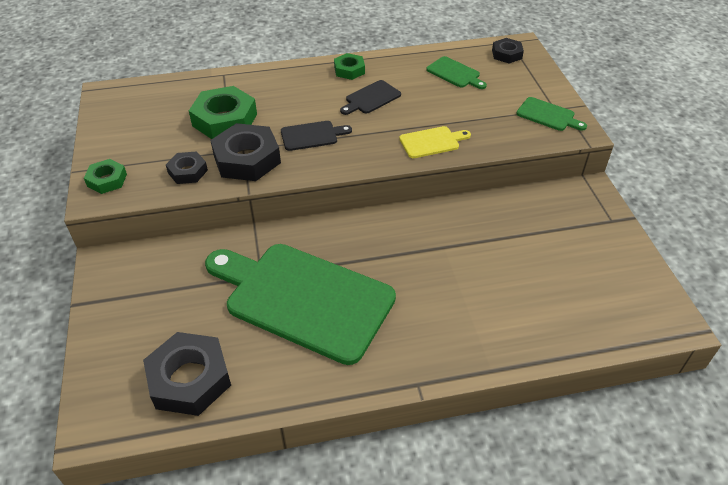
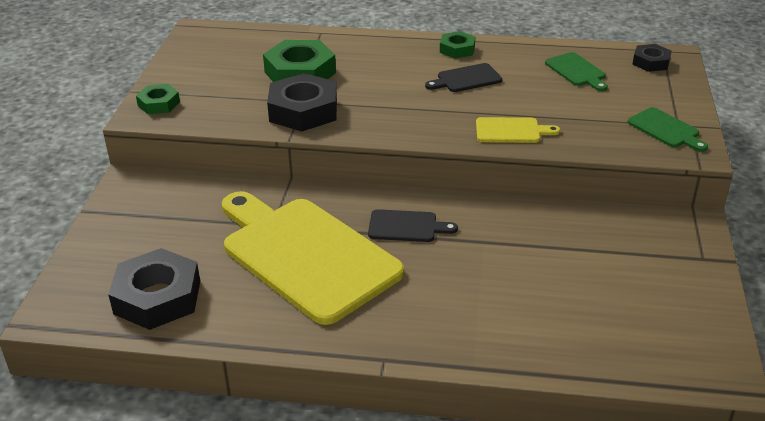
camera: 20 degrees right, 10 degrees down
(187, 171) = (239, 111): black nut -> none
(303, 298) = (306, 255): green cutting board -> yellow cutting board
(312, 136) = (382, 102): black cutting board -> black cutting board (406, 227)

